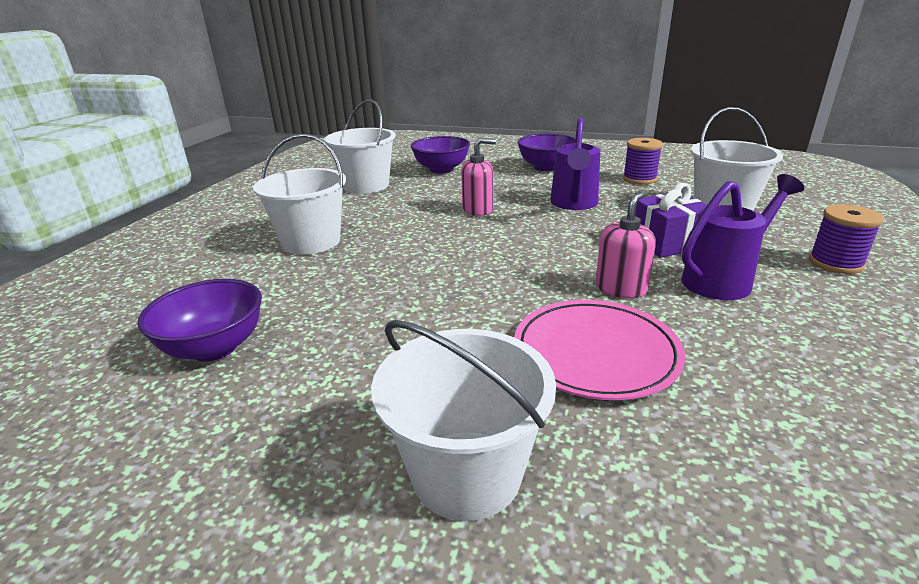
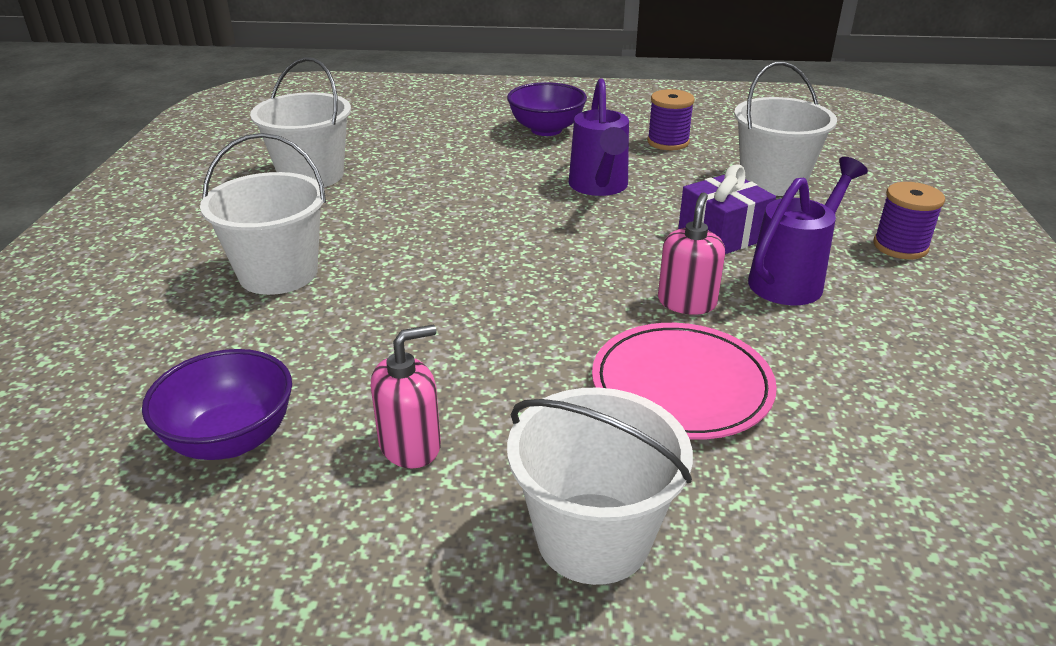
camera: 15 degrees left, 5 degrees up
(441, 169) = (407, 141): purple bowl -> none
(478, 209) = (481, 204): pink soap dispenser -> pink soap dispenser (410, 445)

